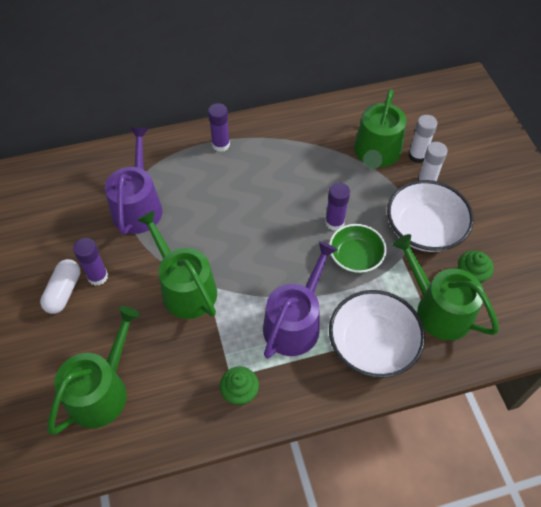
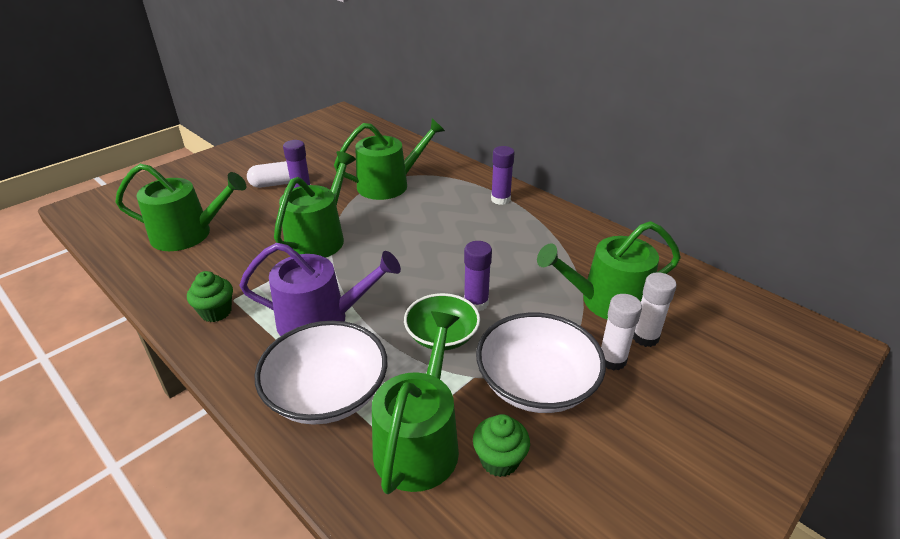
camera: 60 degrees right, 20 degrees down
(138, 206) = (389, 184): purple watering can -> green watering can

